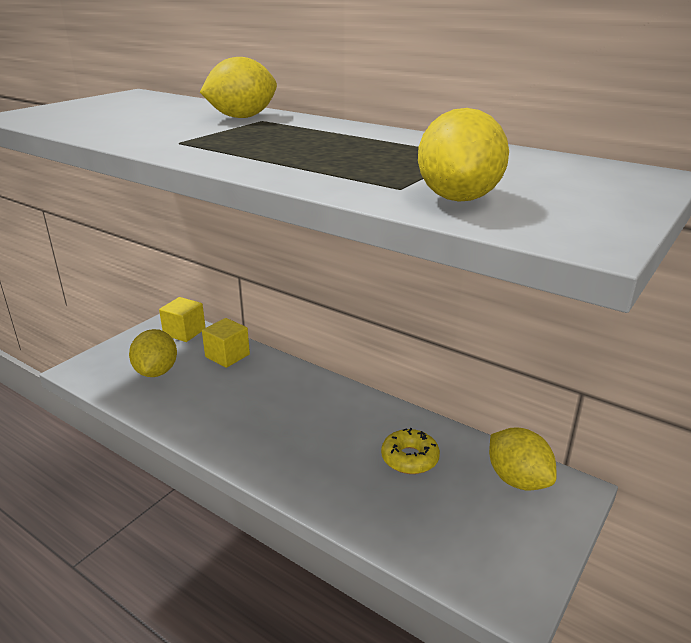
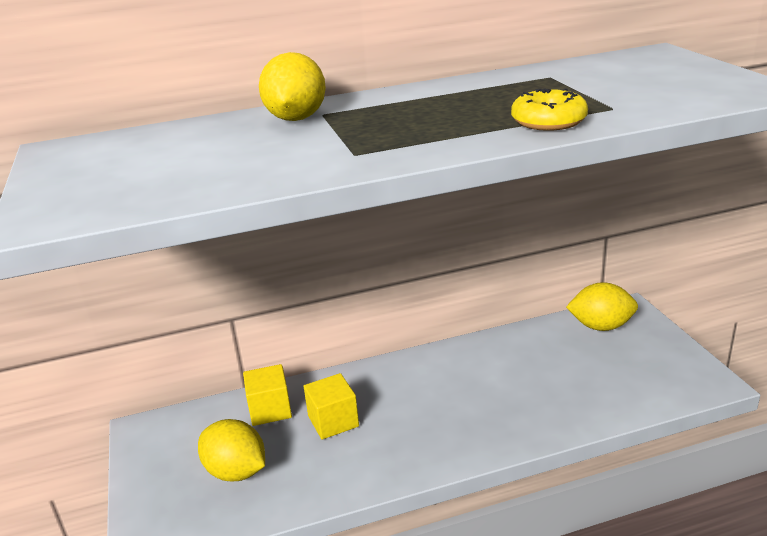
camera: 50 degrees left, 0 degrees up
(184, 332) = (181, 426): yellow cube -> yellow cube (333, 421)
(409, 458) = (535, 363): yellow donut -> yellow donut (548, 121)
(458, 198) = (657, 99): yellow lemon -> none

